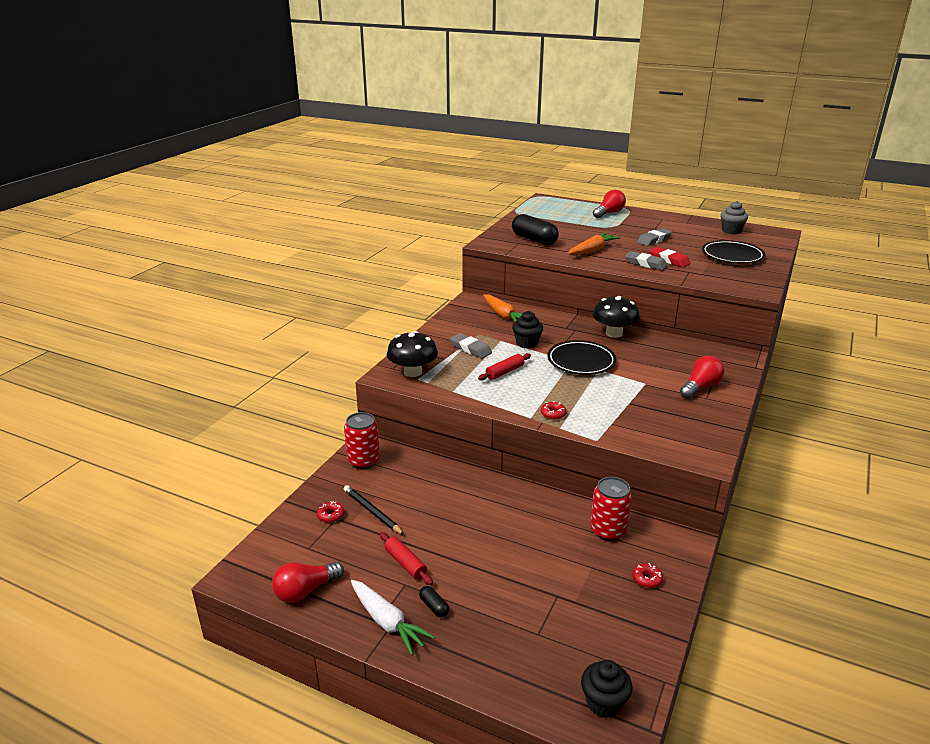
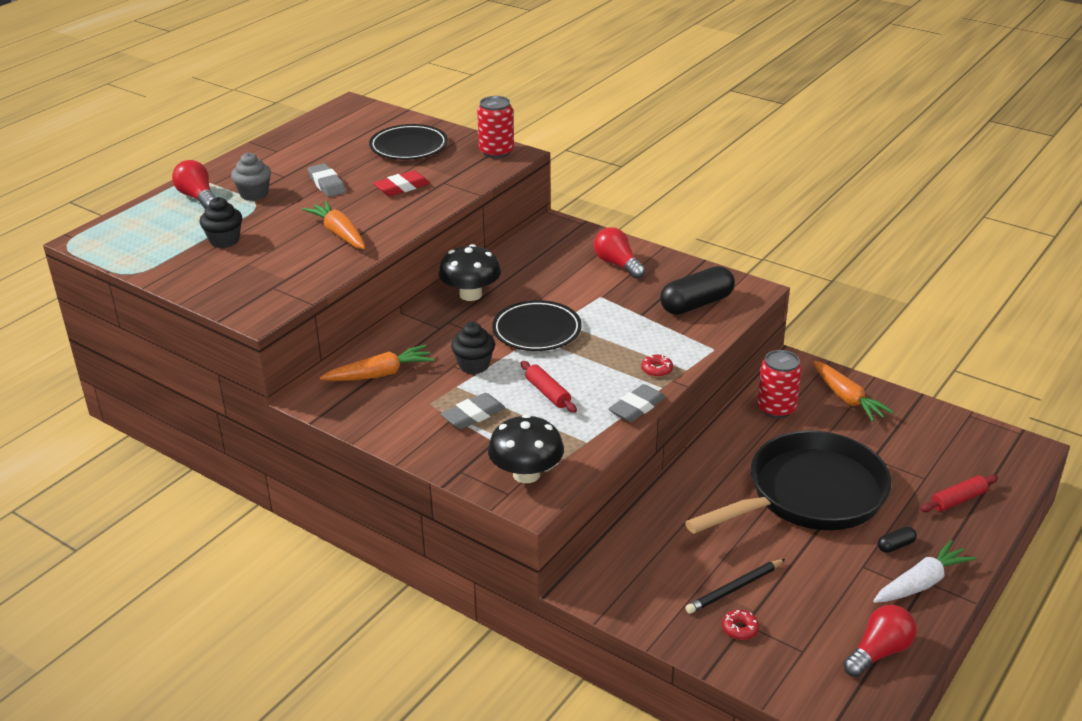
camera: 80 degrees left, 5 degrees up
(305, 591) = (879, 652): red light bulb -> red light bulb turned 105 degrees counterclockwise
(363, 461) = (622, 593): red can -> red can (496, 152)
(405, 563) = (829, 563): red rolling pin -> red rolling pin (958, 500)
(491, 551) = (809, 494): none -> black pan
(534, 240) = (269, 273): black capsule -> black capsule (696, 304)
(603, 703) = (999, 452): black cupcake -> black cupcake (224, 241)
(645, 264) = (406, 205): grey eraser -> grey eraser (637, 407)
(647, 579) = (847, 398): red donut -> orange carrot
(731, 231) = (327, 130): grey cupcake -> grey cupcake (254, 194)

